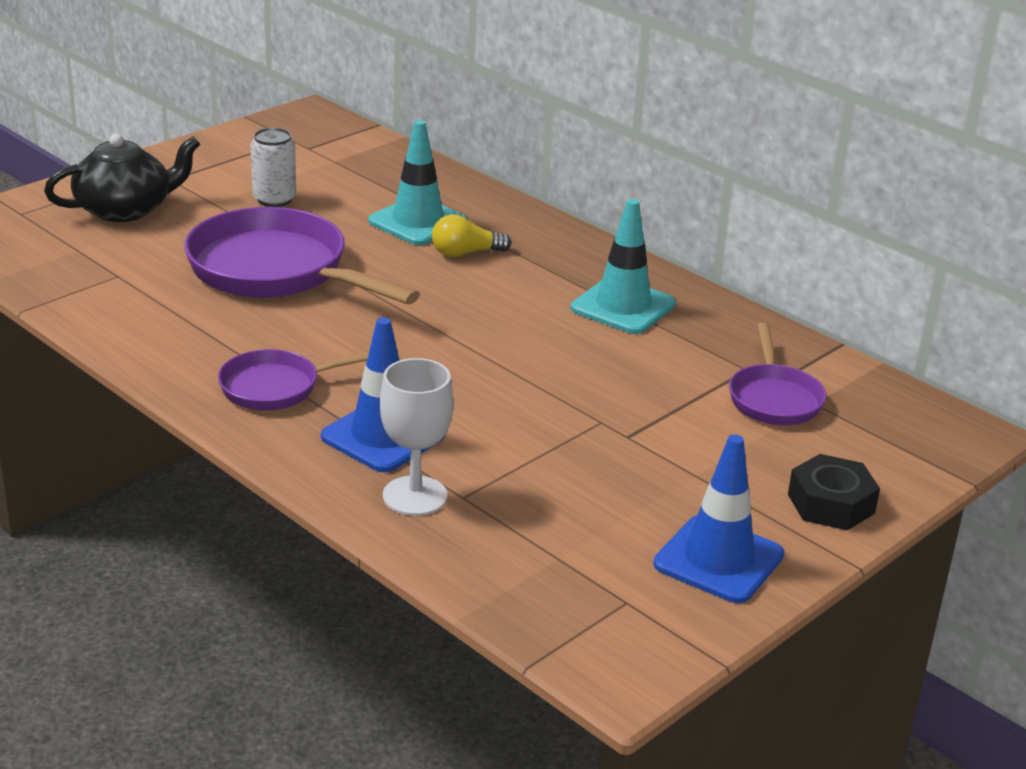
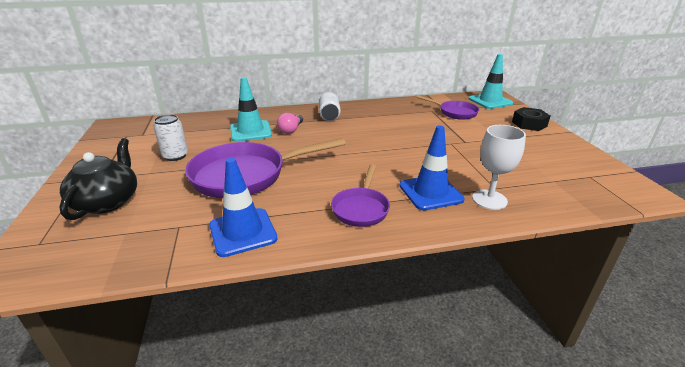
camera: 55 degrees left, 0 degrees up
(465, 253) = (291, 130): yellow light bulb -> pink light bulb
(572, 267) = (329, 115): none -> white can
(623, 306) = (368, 116): turquoise traffic cone -> turquoise traffic cone (490, 101)
(718, 560) = (562, 151): blue traffic cone -> blue traffic cone (243, 232)

